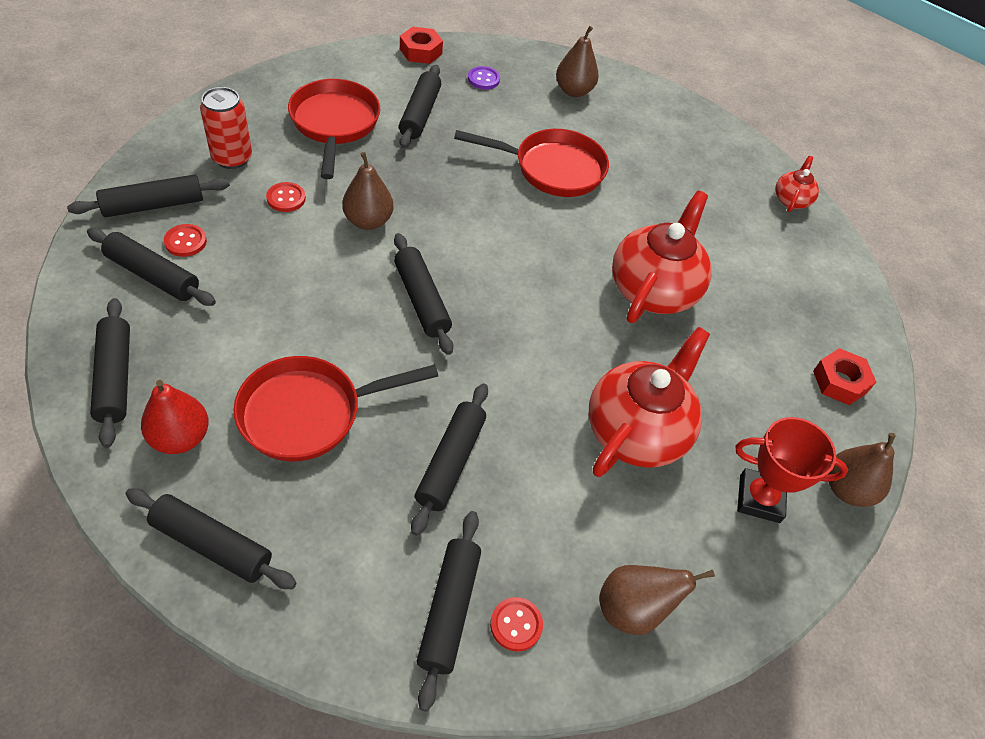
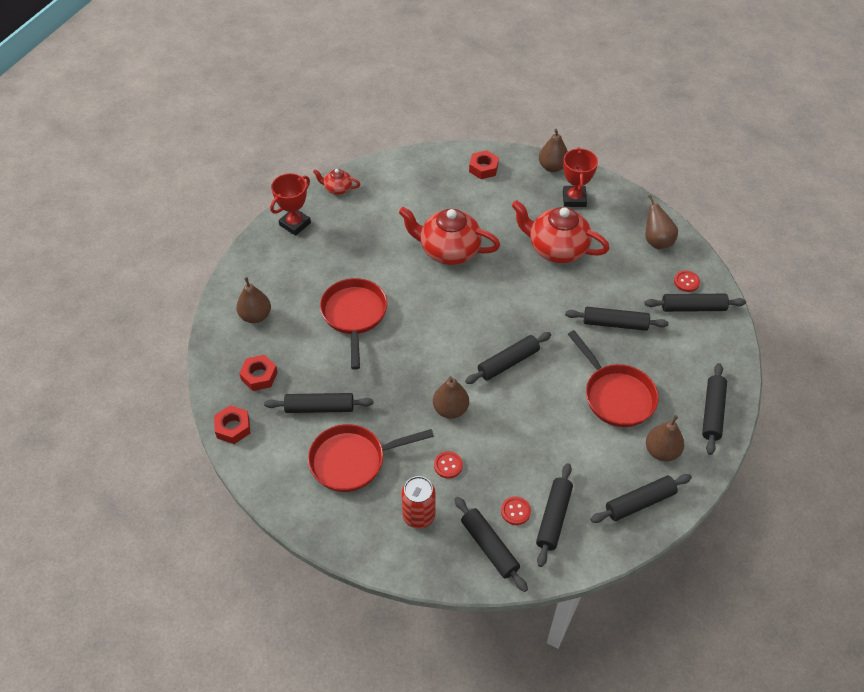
camera: 95 degrees left, 0 degrees up
(180, 438) = (661, 451): red pear -> brown pear
(483, 79) = (259, 376): purple button -> red nut
(724, 148) = (295, 224): none -> red trophy

